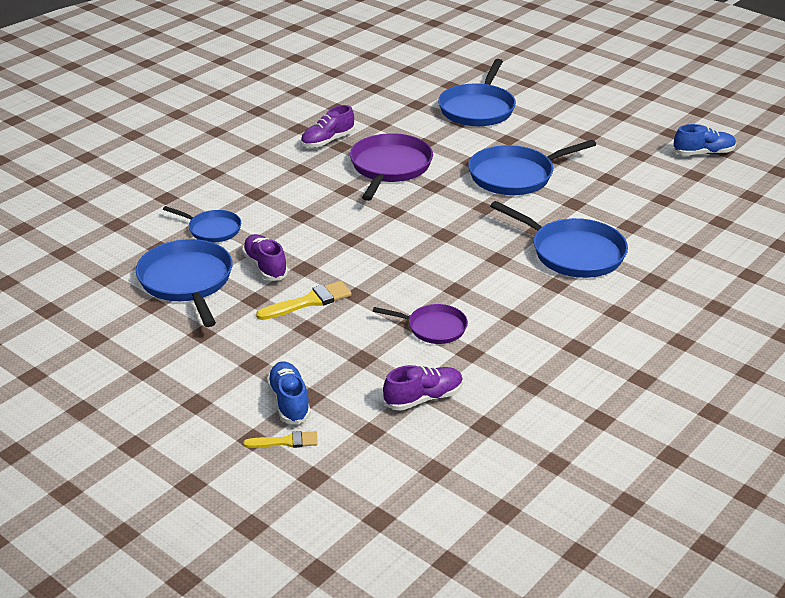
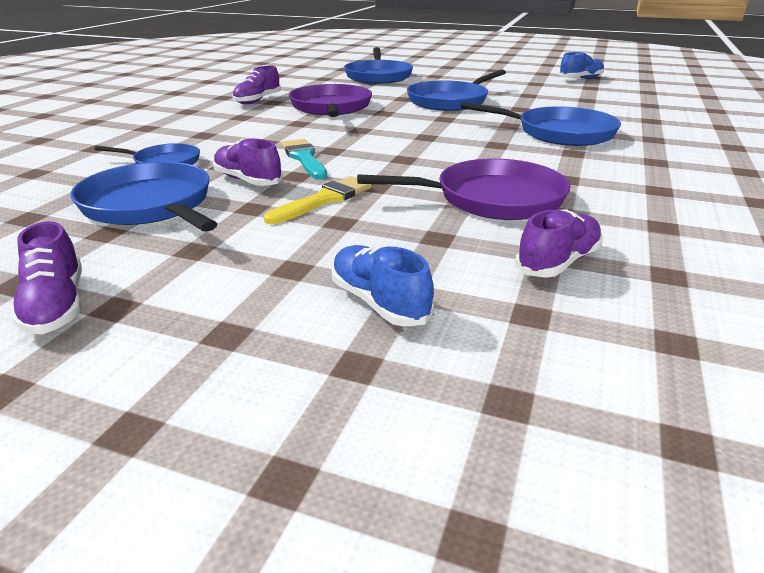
camera: 20 degrees left, 5 degrees down
(113, 361) = (56, 306): none -> purple shoe
(285, 441) = (416, 357): yellow brush -> none
(322, 246) = (304, 158): none -> turquoise brush
(434, 328) = (493, 199): purple pan -> purple pan, size x1.72

